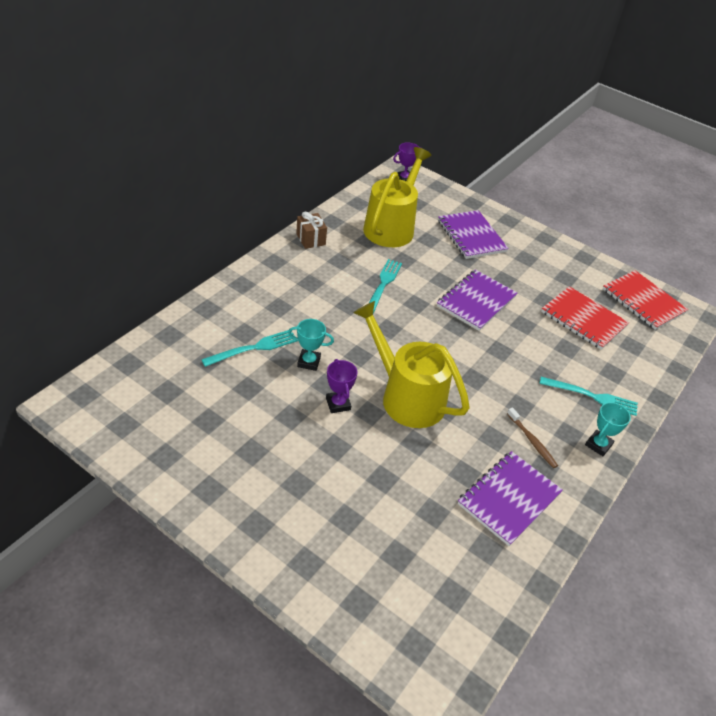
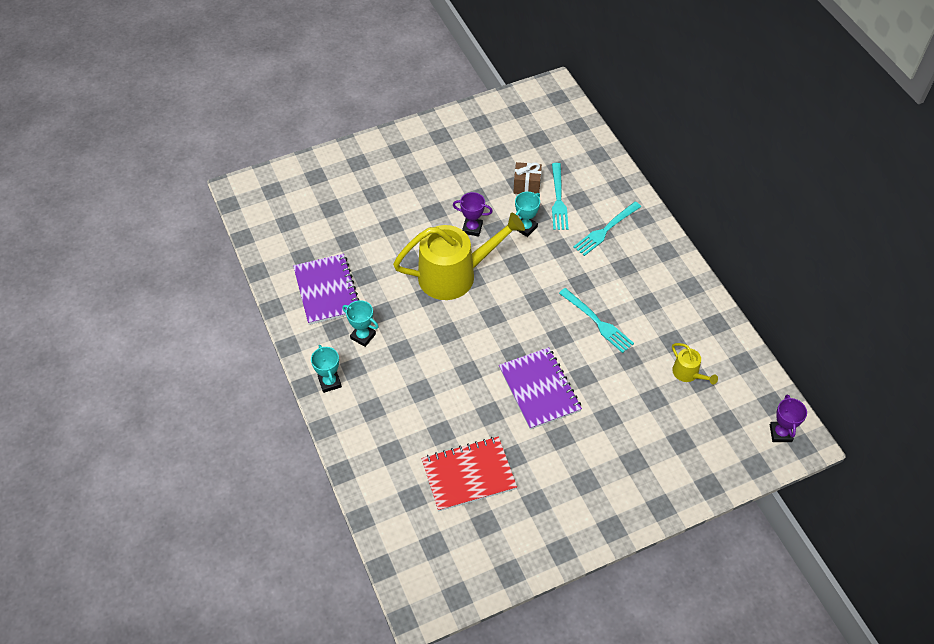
camera: 125 degrees right, 10 degrees up
(310, 239) = (690, 292): brown gift -> brown gift (527, 186)
(391, 227) = (688, 373): yellow watering can -> yellow watering can, size x0.44
(471, 236) = (644, 445): purple notebook -> none
(532, 441) = (363, 336): brown toothbrush -> turquoise trophy
(593, 397) = (376, 413): turquoise fork -> turquoise fork (605, 230)
(643, 301) = (463, 561): red notebook -> none

